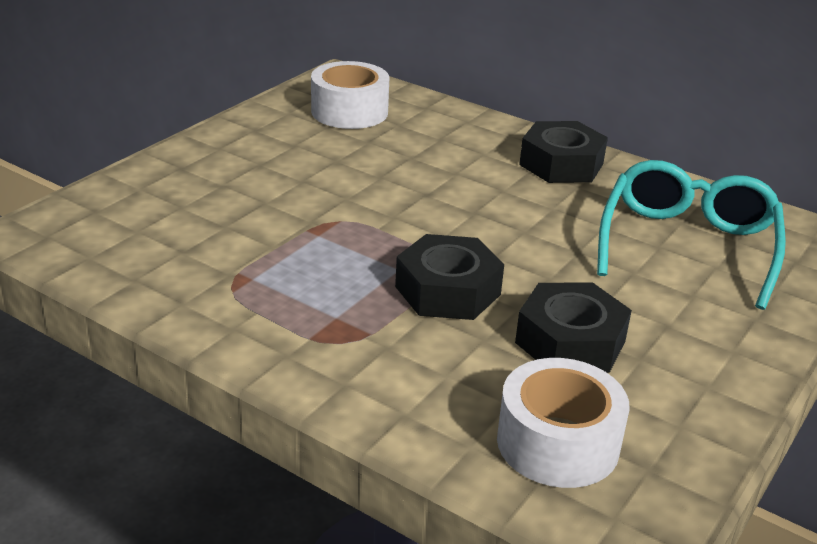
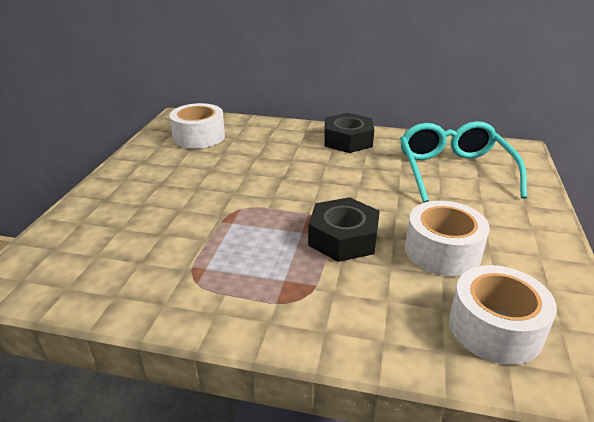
camera: 20 degrees left, 0 degrees up
(570, 342) = (442, 251): black nut -> white tape

